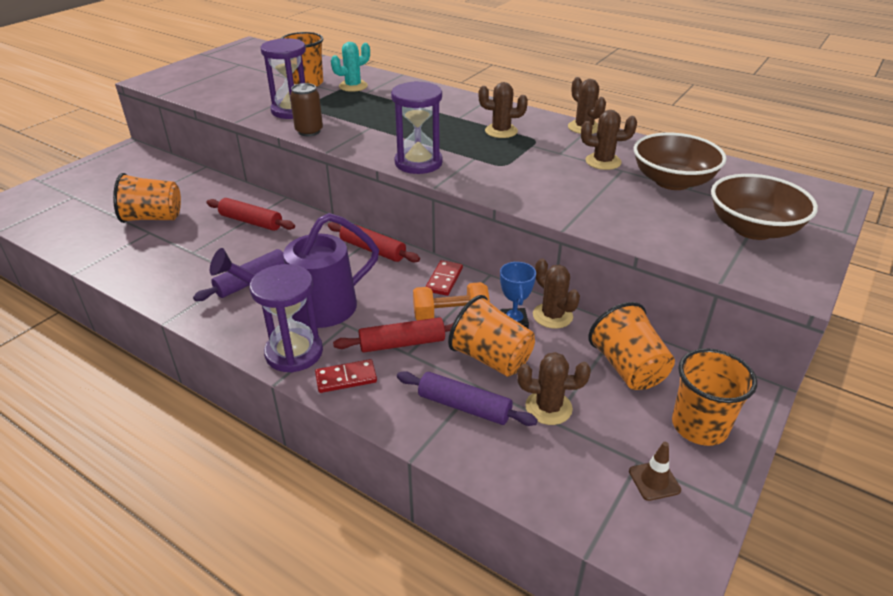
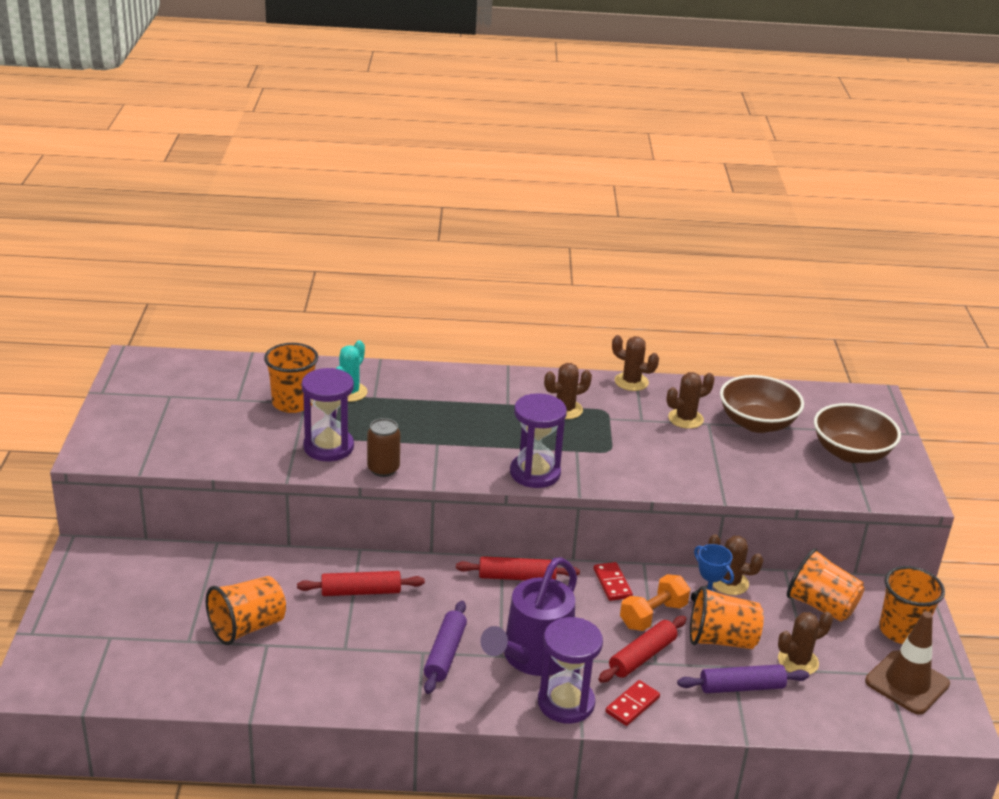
camera: 35 degrees left, 5 degrees down
(654, 480) = (907, 683): brown traffic cone -> brown traffic cone, size x2.03

